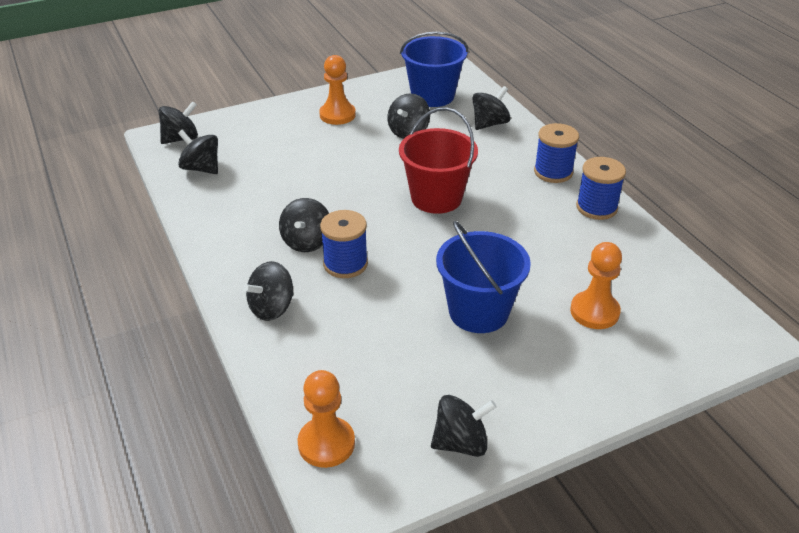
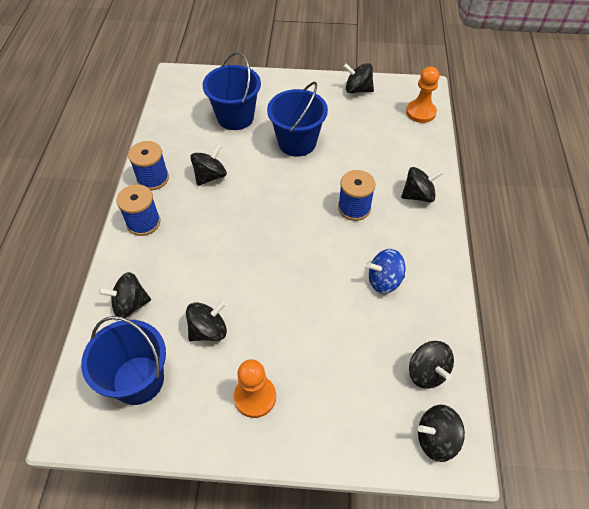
camera: 150 degrees left, 15 degrees up
(272, 213) = (384, 280): none -> blue spinning top
(307, 242) = (371, 239): black spinning top -> black spinning top (210, 176)
(436, 198) = (250, 237): red bucket -> none
(594, 312) = (235, 117): orange pawn -> blue bucket

